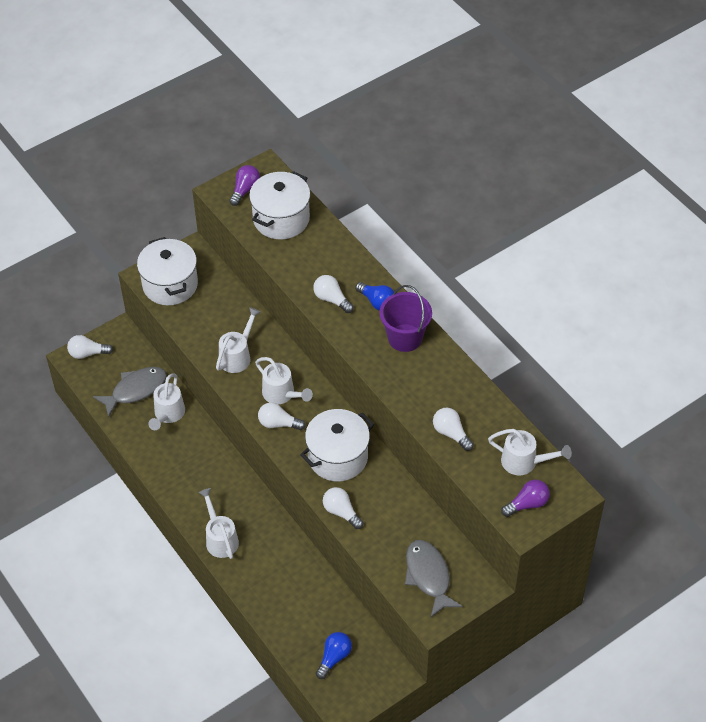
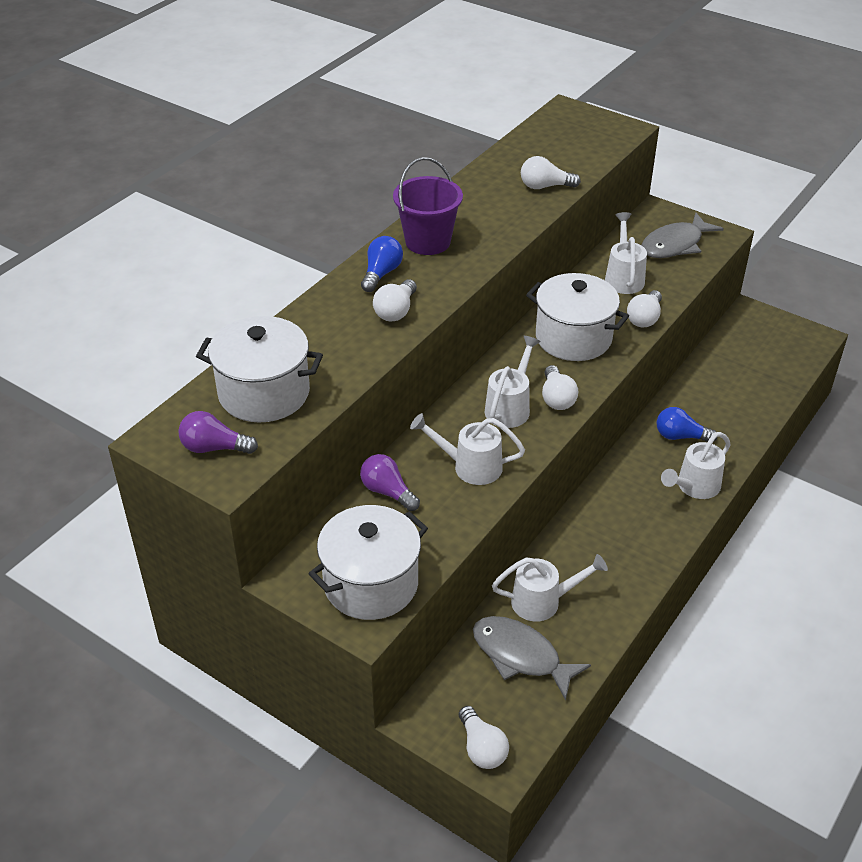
camera: 110 degrees left, 10 degrees down
(334, 657) = (766, 357): blue light bulb -> blue light bulb (680, 436)
(451, 433) = (545, 186): white light bulb -> white light bulb turned 60 degrees clockwise
(524, 462) = (549, 139): white watering can -> white watering can (623, 277)
(527, 504) = (598, 130): purple light bulb -> purple light bulb (387, 492)

